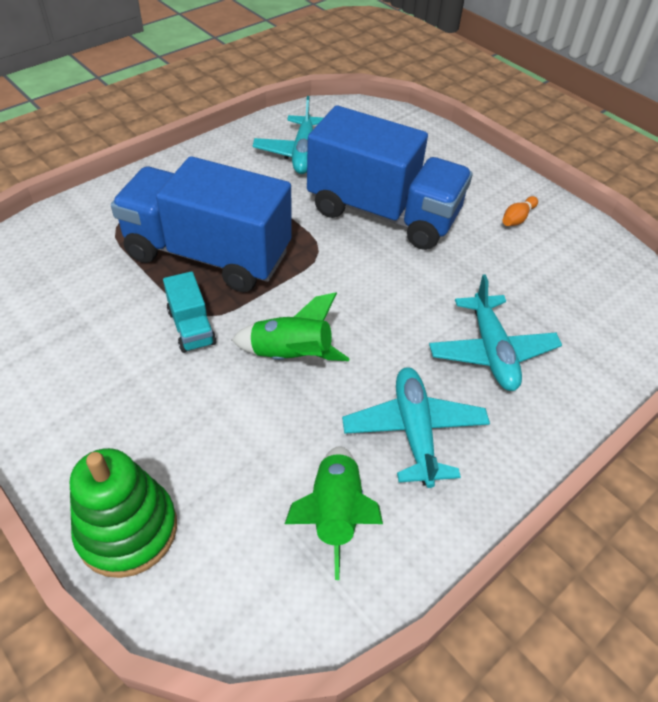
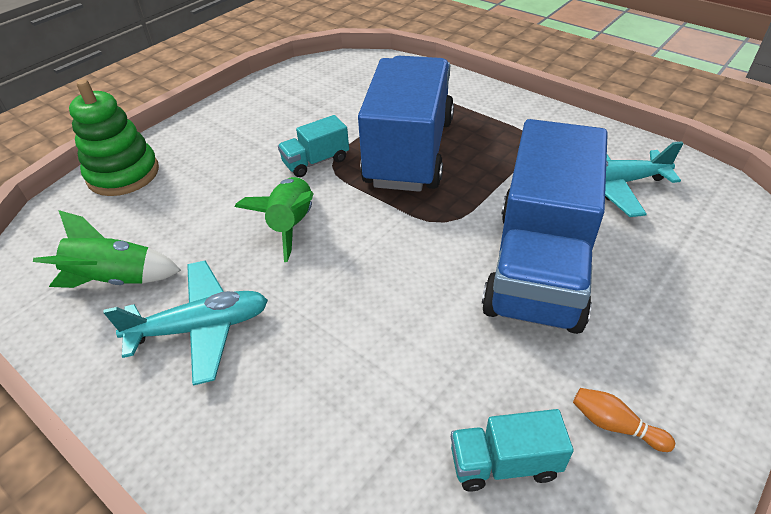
camera: 85 degrees right, 5 degrees down
(491, 351) = (321, 396): turquoise plane -> none
(542, 269) = (504, 463): none -> turquoise truck

